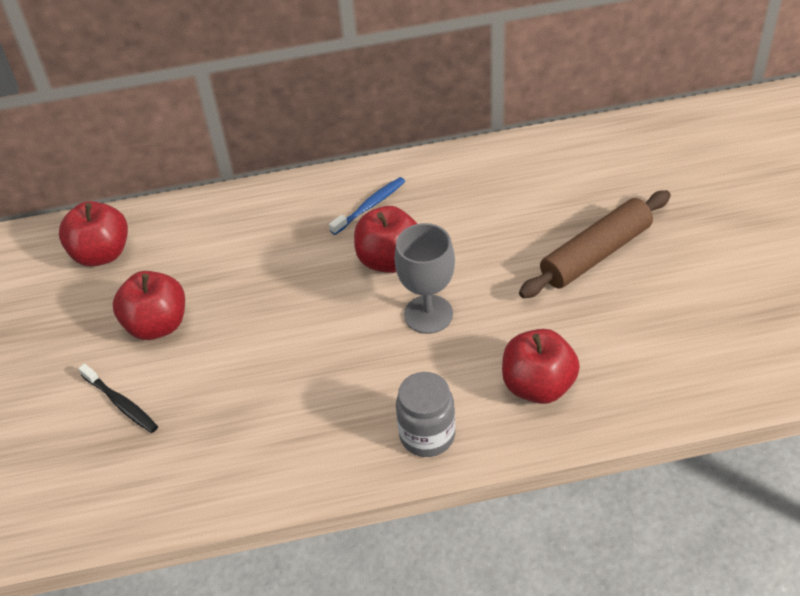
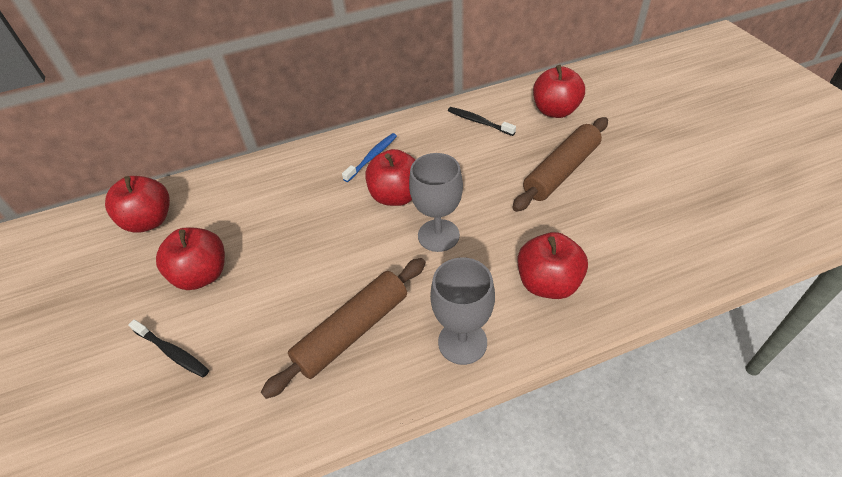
camera: 10 degrees left, 0 degrees up
(312, 408) = (352, 331): none -> brown rolling pin
(427, 435) = (462, 342): grey jar -> grey goblet
(512, 174) = (479, 122): none -> black toothbrush
(614, 171) = (555, 111): none -> red apple

